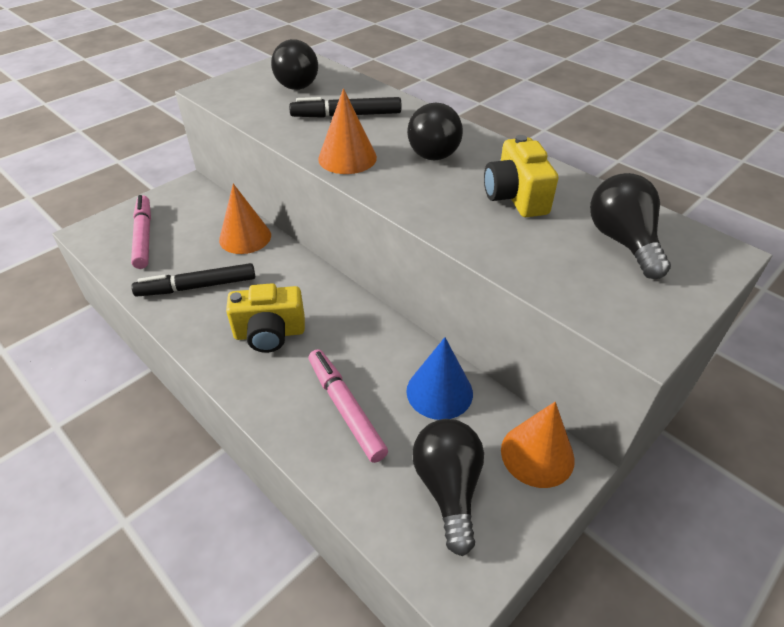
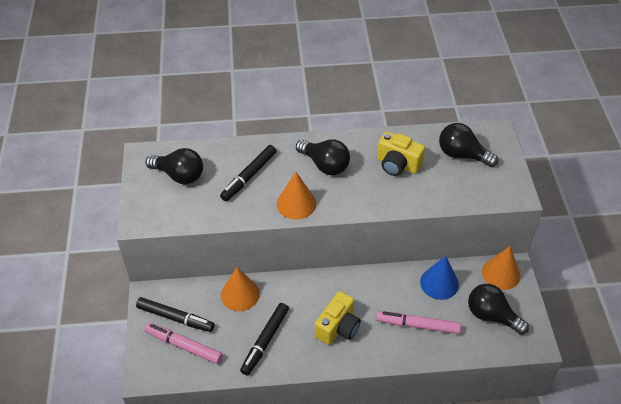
camera: 50 degrees left, 5 degrees up
(175, 214) = (175, 318): none -> black marker

